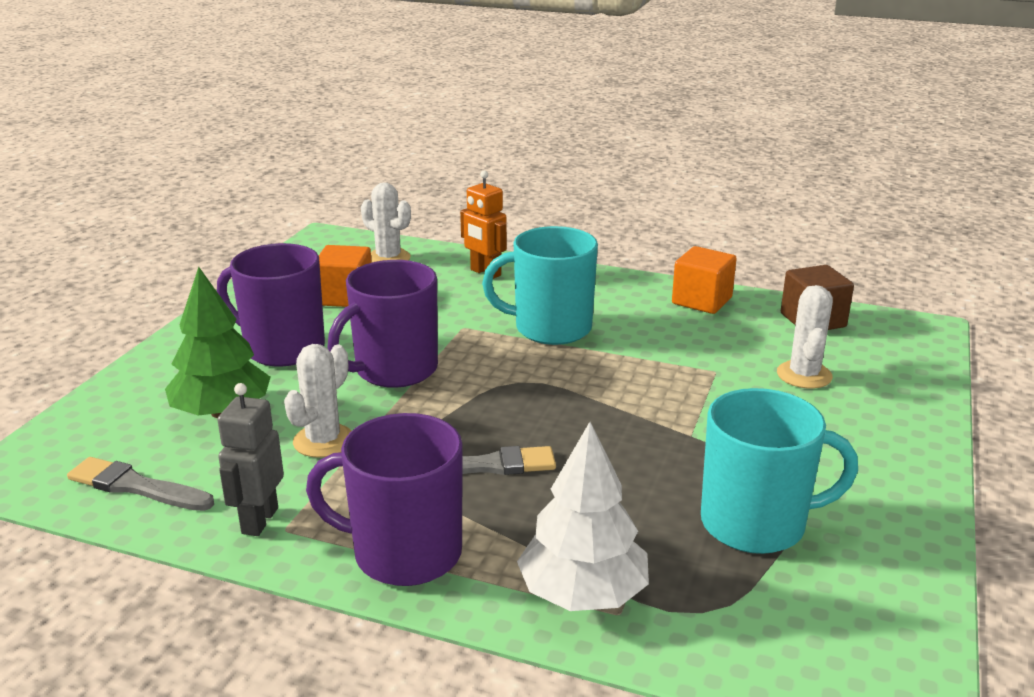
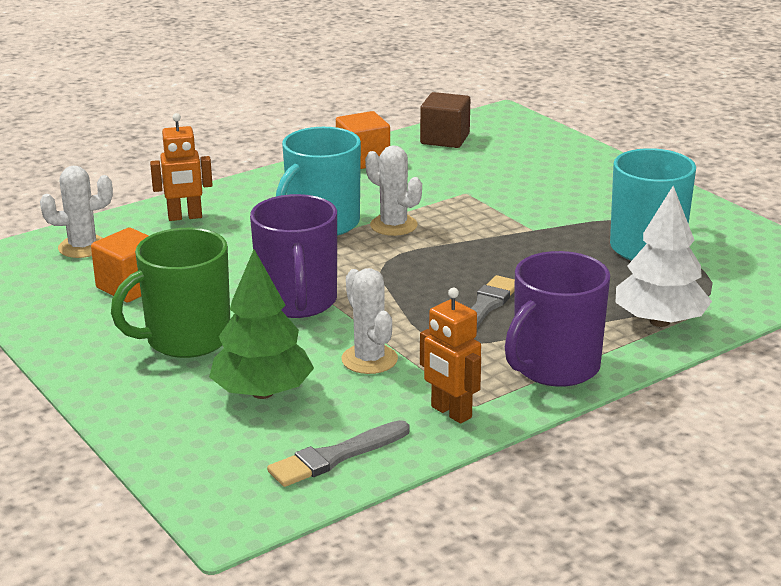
camera: 55 degrees left, 0 degrees up
(259, 520) = (450, 412): grey robot -> orange robot
(282, 348) = (186, 339): purple mug -> green mug
(804, 375) = (508, 169): white cactus -> white cactus (393, 225)

